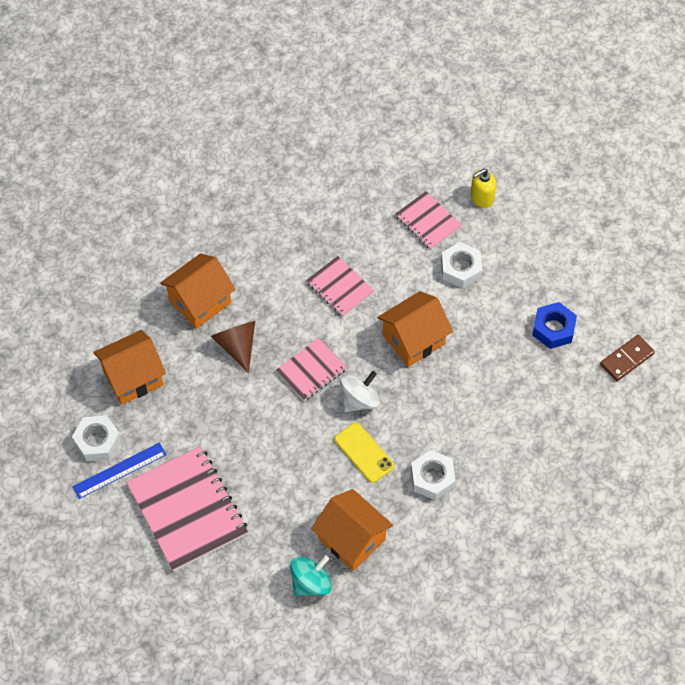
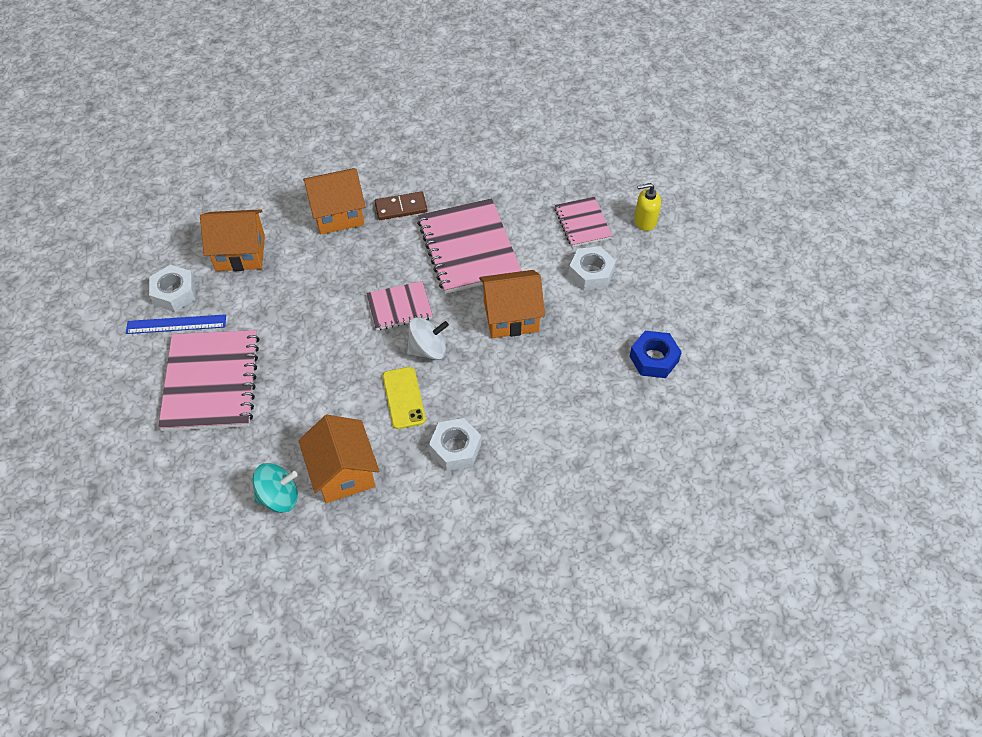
camera: 25 degrees right, 5 degrees down
(237, 345) = (346, 261): brown cone -> none
(340, 287) = (468, 248): pink notebook -> pink notebook, size x1.81
(627, 359) = (715, 415): brown domino -> brown domino (401, 208)

